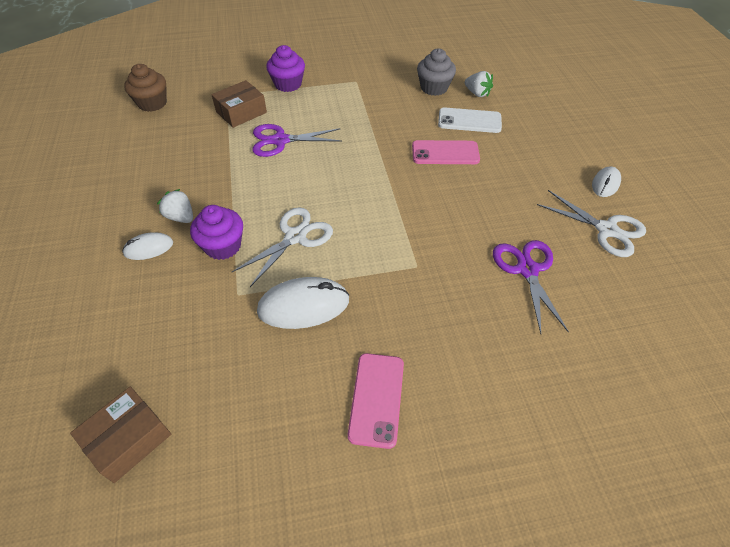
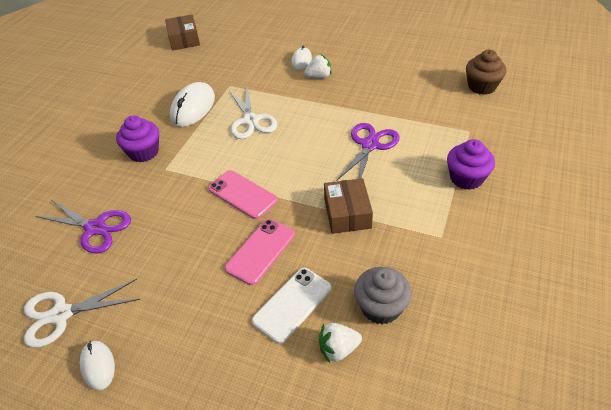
camera: 125 degrees right, 5 degrees down
(223, 246) = (274, 88): purple cupcake -> purple cupcake (144, 152)
(241, 112) = (433, 133): brown box -> brown box (347, 213)
(376, 399) = (108, 115): pink phone -> pink phone (242, 194)

